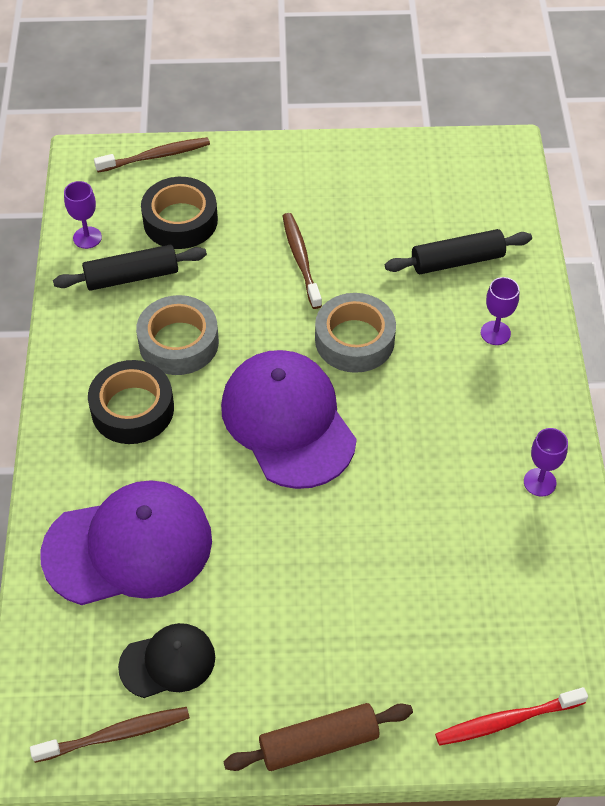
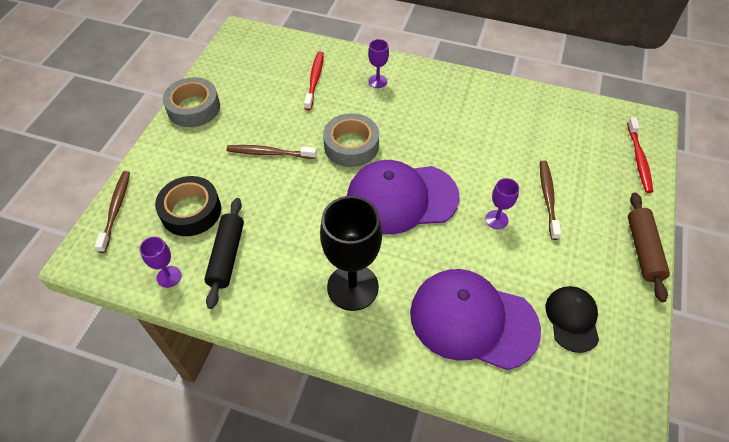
camera: 70 degrees left, 0 degrees up
(115, 735) = (624, 367): brown toothbrush -> brown toothbrush (548, 198)
(128, 547) = (473, 320): purple cap -> purple cap turned 75 degrees counterclockwise
(132, 409) = (352, 287): black tape -> black goblet
(178, 342) = (305, 242): grey tape -> grey tape (194, 108)
(457, 261) = (314, 80): black rolling pin -> red toothbrush
(539, 482) = (489, 97): purple goblet -> purple goblet (496, 219)

